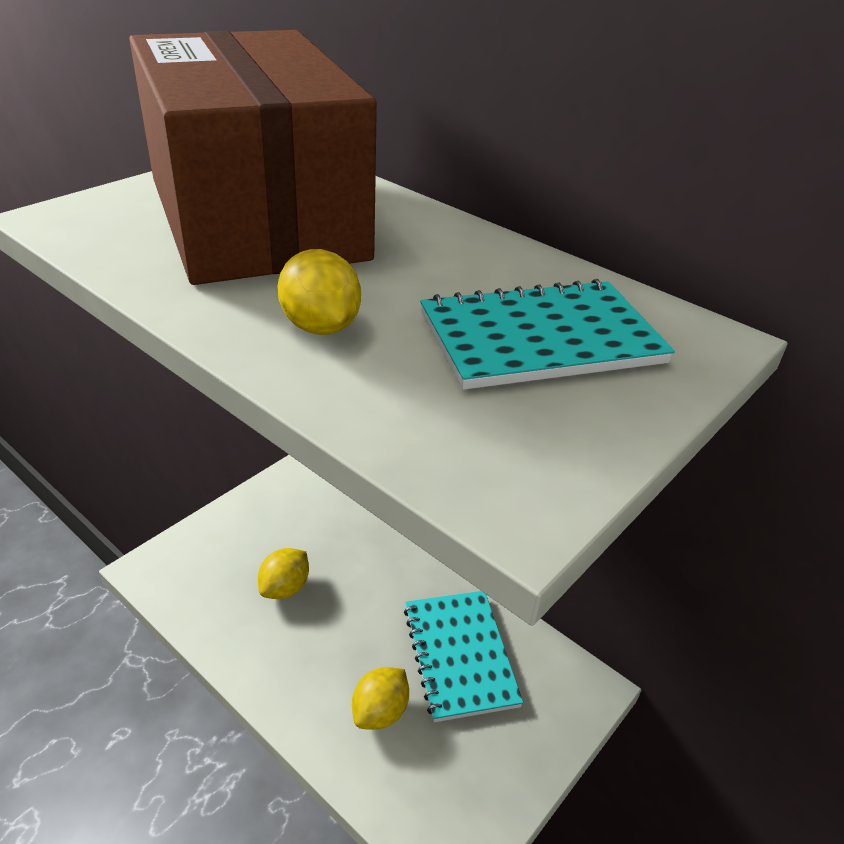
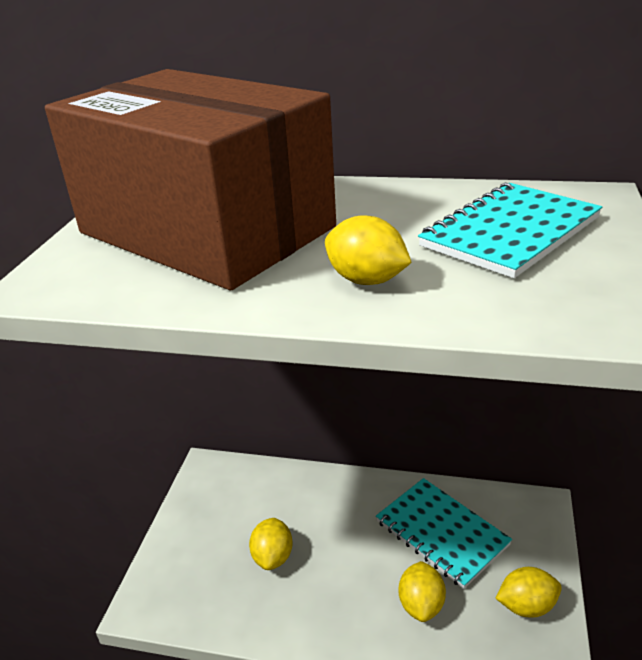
camera: 25 degrees left, 5 degrees down
(483, 777) = (526, 606): none -> yellow lemon

